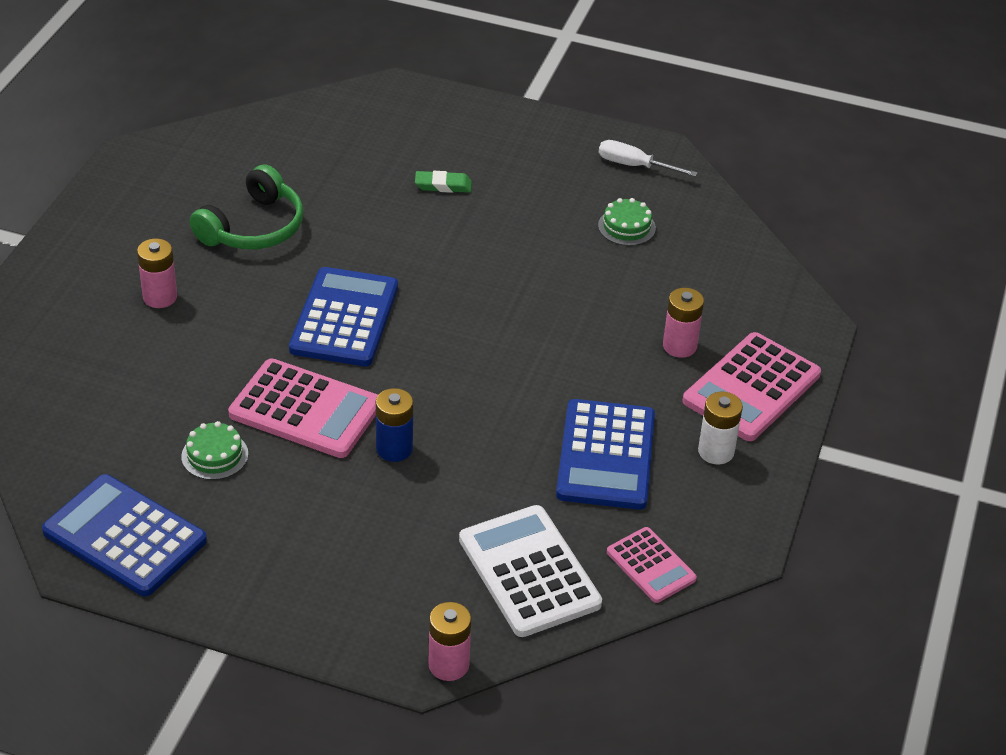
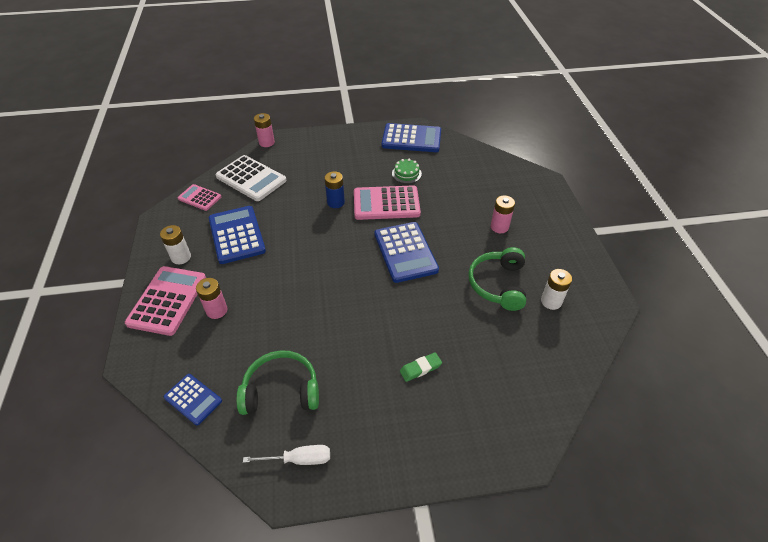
camera: 155 degrees right, 5 degrees up
(207, 184) = (551, 301): none -> white battery
(626, 227) = (281, 390): green cake -> green headphones
(739, 257) = (193, 399): none -> blue calculator

